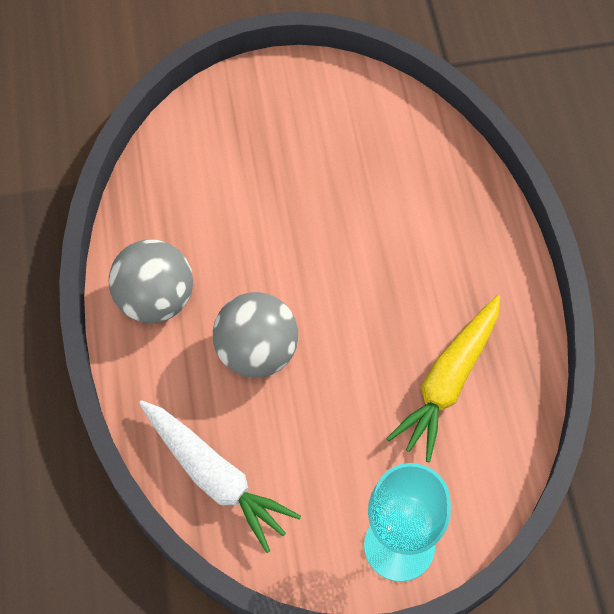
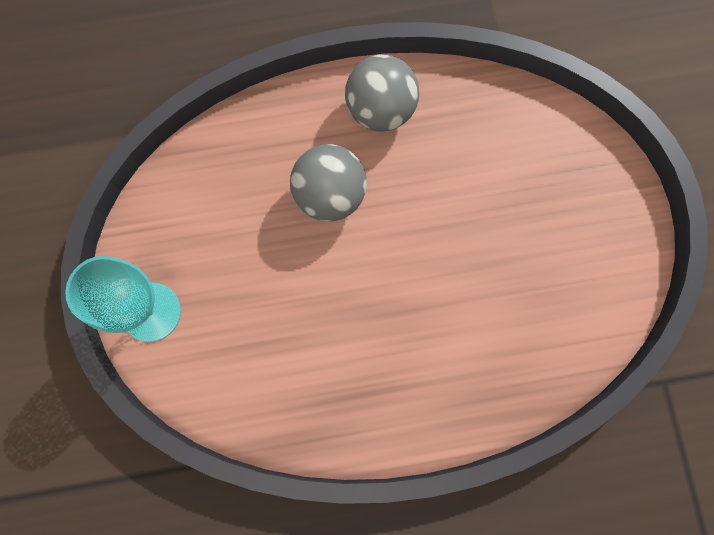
camera: 90 degrees right, 15 degrees up
(215, 477) = (217, 164): white carrot -> none
(448, 382) = (299, 362): yellow carrot -> none

